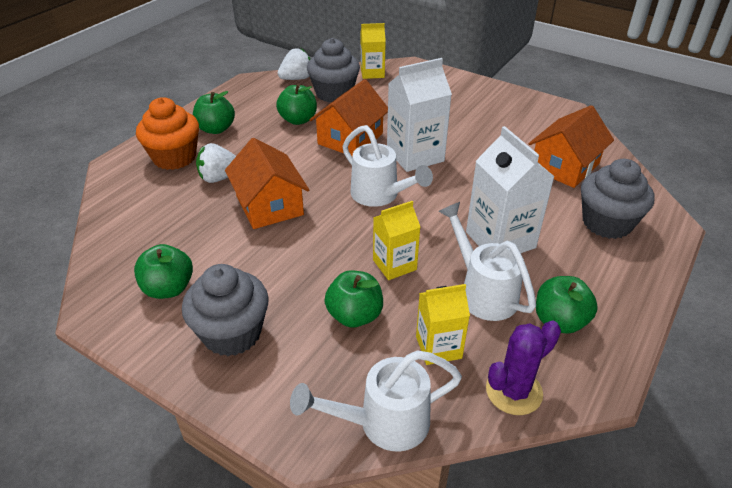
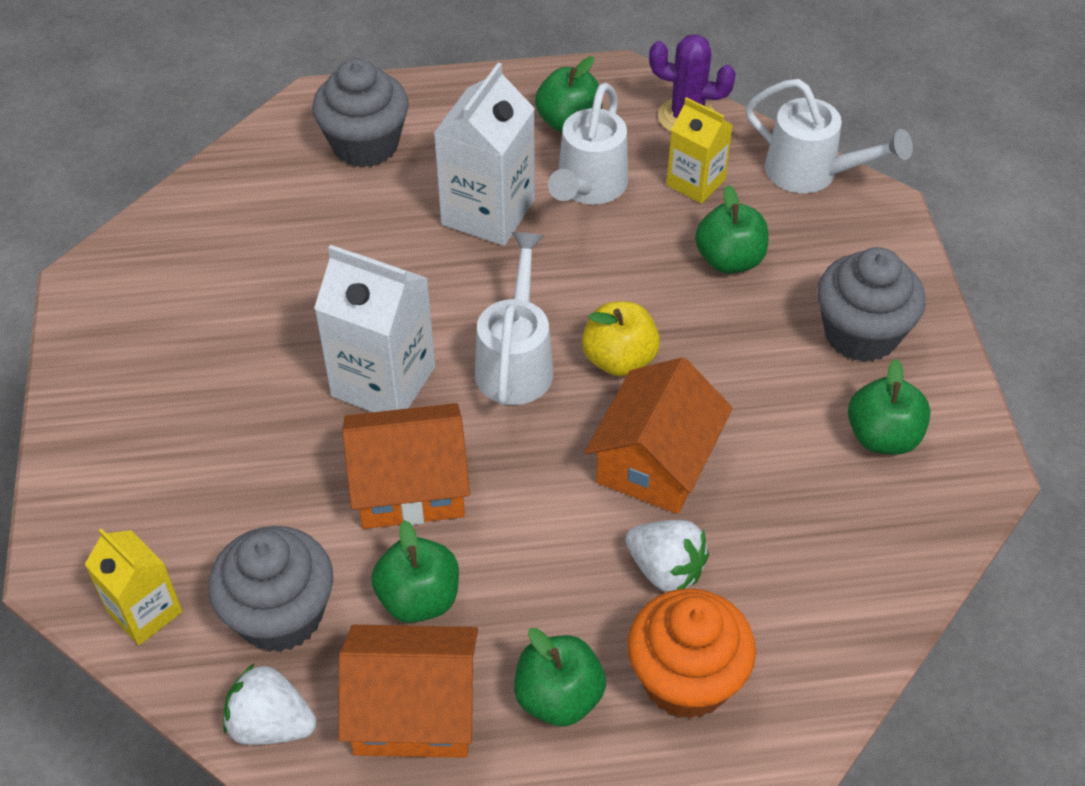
camera: 130 degrees left, 10 degrees up
(339, 228) = (619, 359): none -> yellow apple
(394, 265) = (625, 273): yellow carton -> none
(565, 166) = (266, 221): orange house -> orange house (414, 710)

